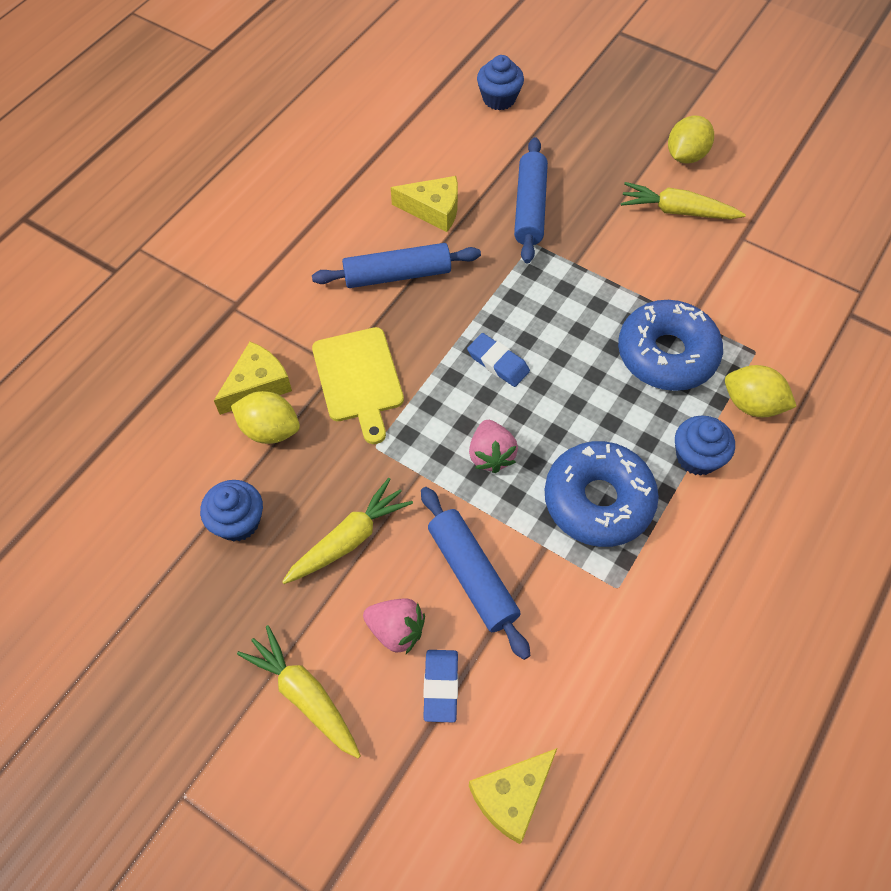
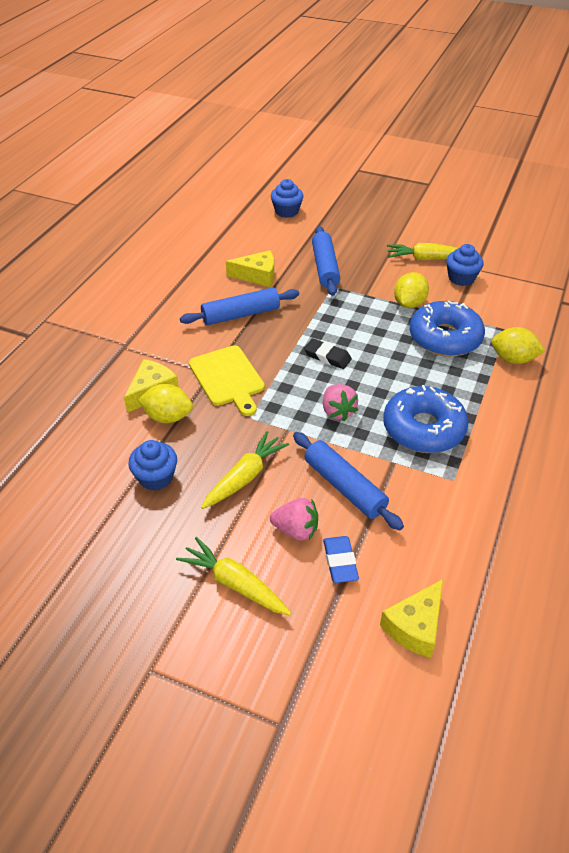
camera: 10 degrees left, 15 degrees down
(498, 363) = (327, 356): blue eraser -> black eraser
(685, 156) = (423, 229): yellow lemon -> yellow lemon (409, 304)
(697, 457) = (485, 394): blue cupcake -> blue cupcake (461, 278)

